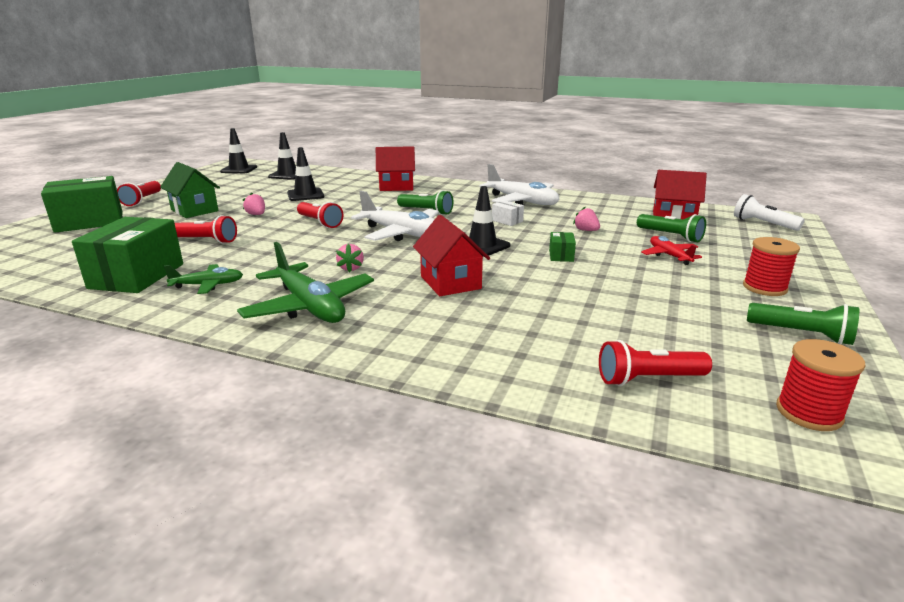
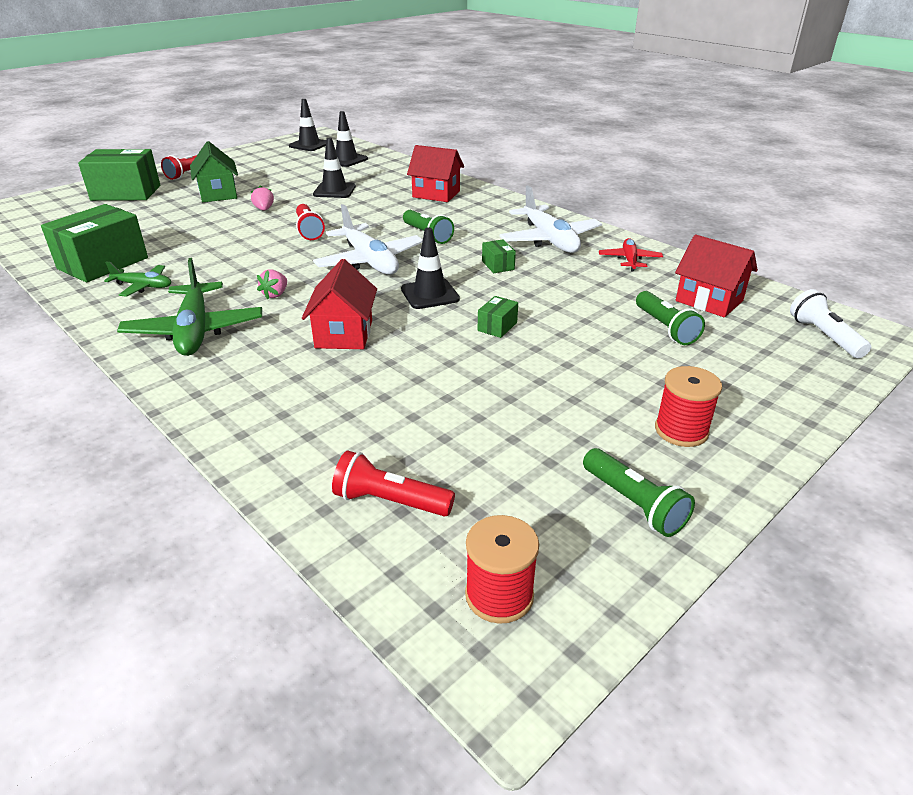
camera: 25 degrees right, 10 degrees up
(206, 240) = (192, 234): red flashlight -> none
(507, 221) = (498, 265): white box -> green box
(586, 230) = (571, 297): pink strawberry -> none
(669, 256) = (624, 356): red plane -> red plane (629, 260)

